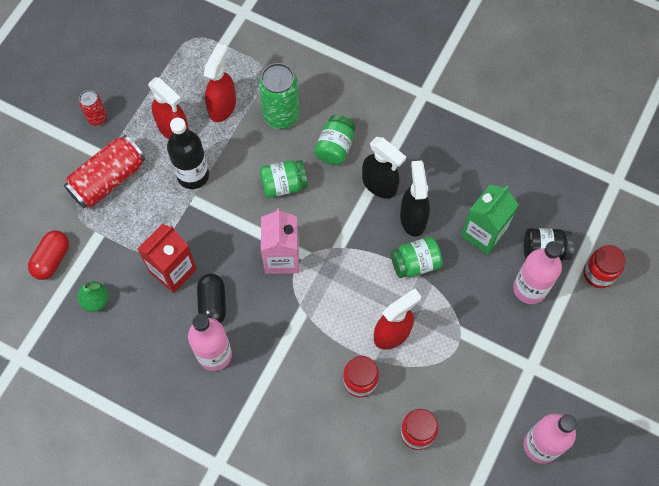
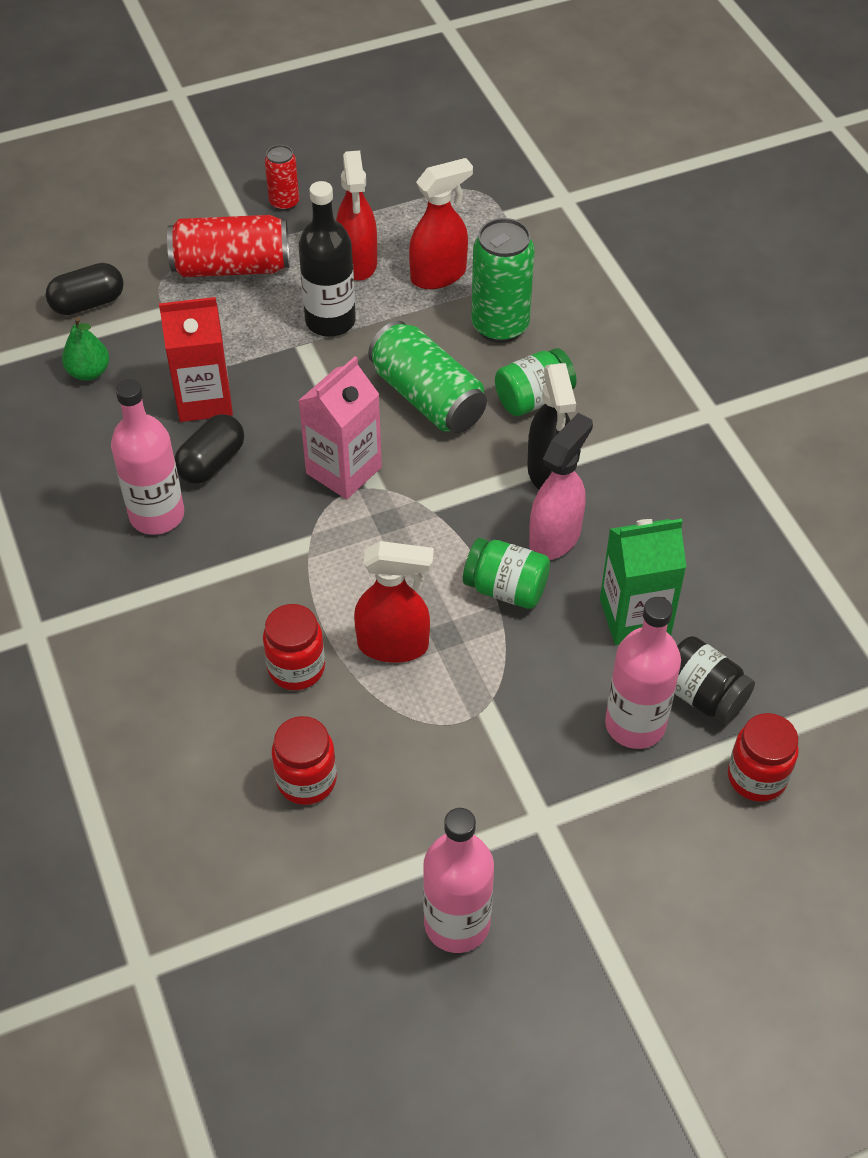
camera: 40 degrees right, 15 degrees down
(52, 259) = (88, 303): red capsule -> black capsule
(284, 184) = (427, 397): green jar -> green can
(413, 218) = (555, 537): black spray bottle -> pink spray bottle

